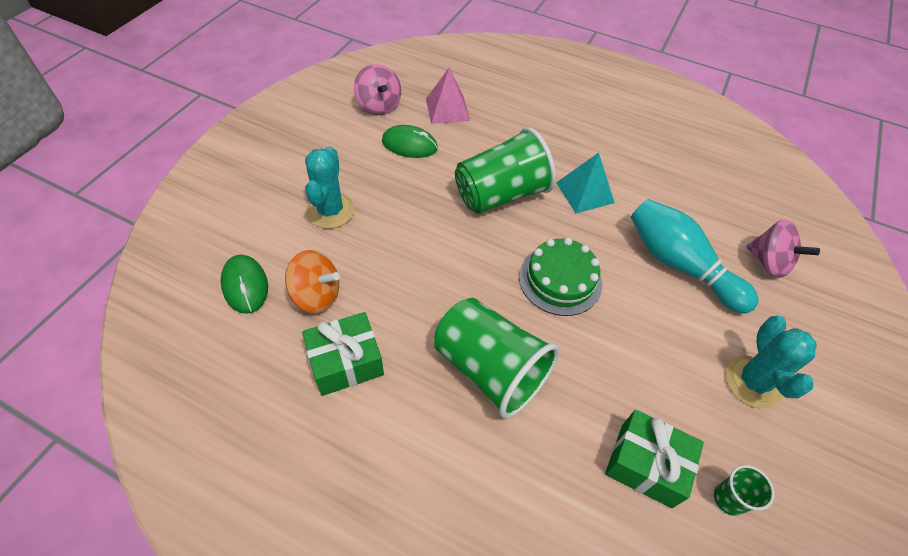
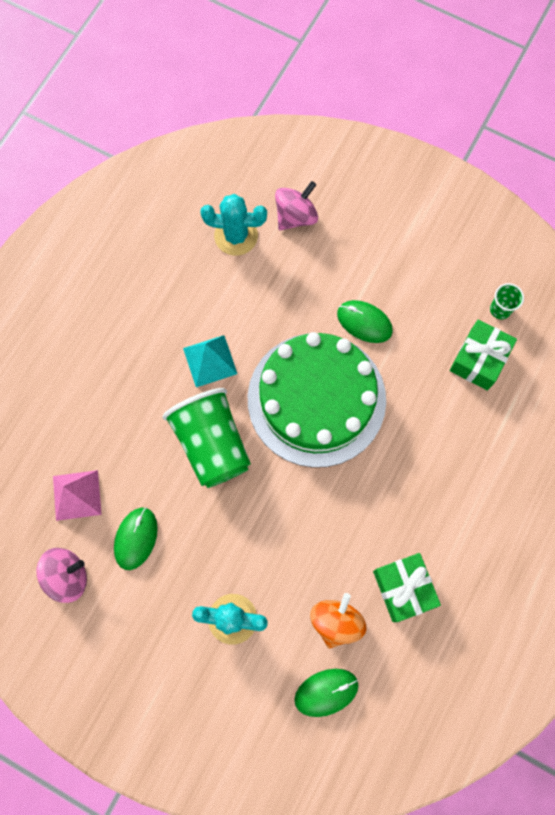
camera: 85 degrees left, 20 degrees up
(490, 369) = (406, 467): green cup -> none
(560, 280) = (316, 399): green cake -> green cake, size x1.85
(662, 328) = (364, 322): none -> green mouse
(679, 265) = (299, 292): turquoise bowling pin -> none
(753, 382) = (411, 265): turquoise cactus -> turquoise cactus (236, 236)

